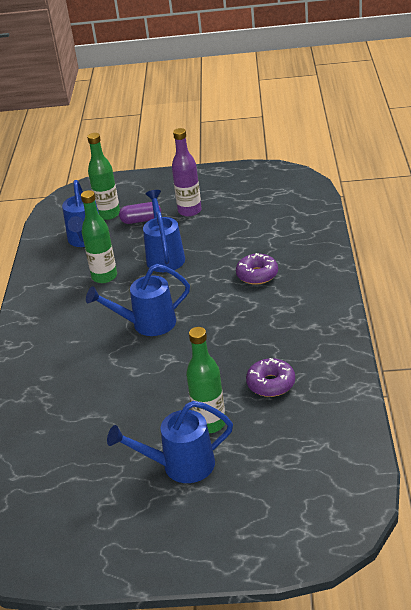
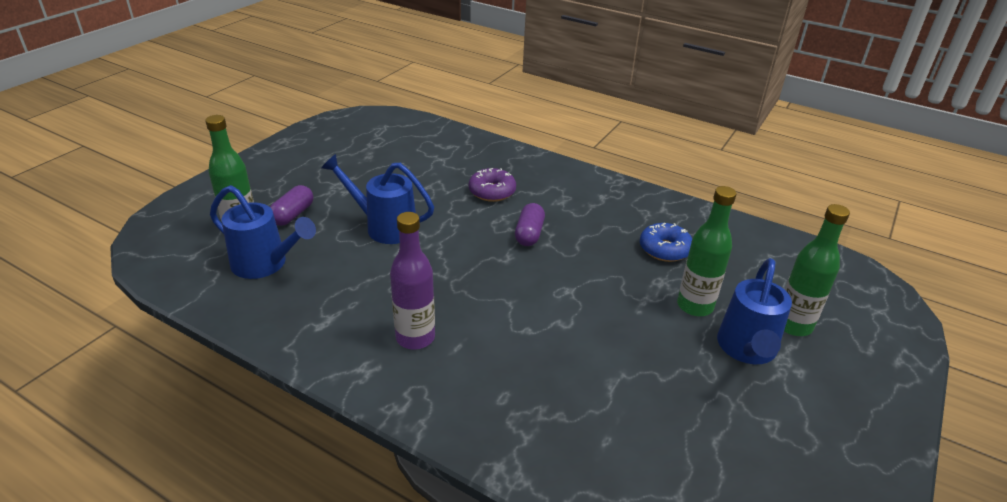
camera: 65 degrees left, 0 degrees up
(104, 277) = (361, 278): green bottle -> green bottle (793, 325)
(147, 324) = (490, 282): blue watering can -> none
(189, 211) = (327, 182): purple bottle -> purple bottle (415, 338)
(220, 314) = (529, 234): none -> purple capsule
(271, 384) = (664, 249): purple donut -> blue donut

